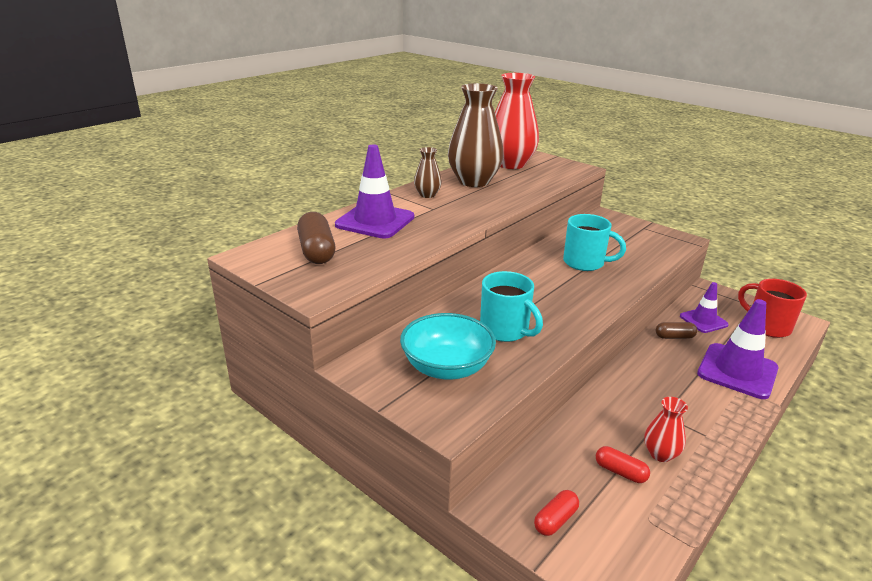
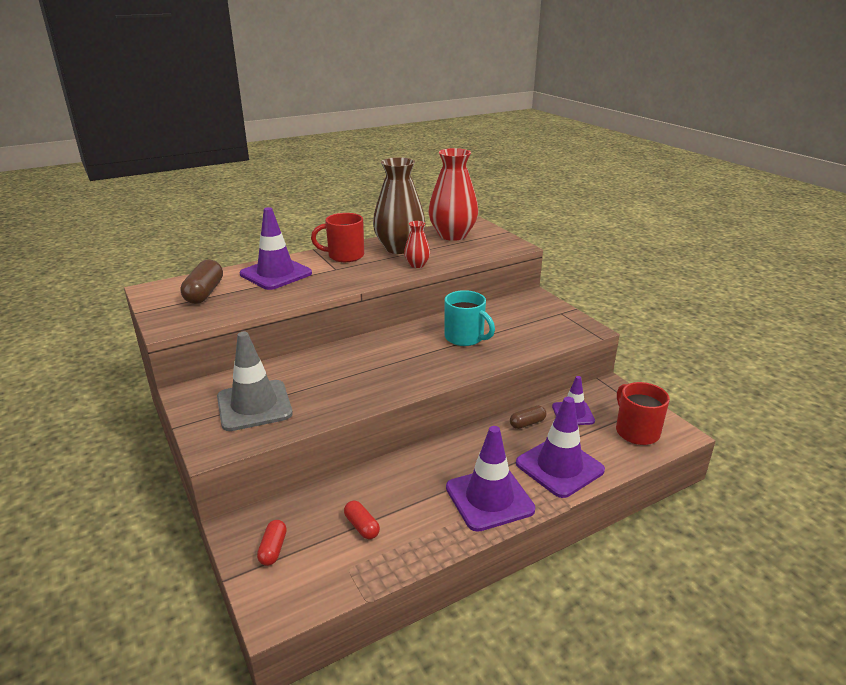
camera: 20 degrees right, 0 degrees up
(427, 195) = (344, 256): brown vase -> red mug
(446, 367) = (254, 406): turquoise bowl -> grey traffic cone
(505, 330) = (331, 385): turquoise mug -> none
(555, 520) = (273, 549): red capsule -> red capsule turned 60 degrees counterclockwise
(660, 454) = (411, 521): red vase -> red vase (417, 265)
(674, 337) = (527, 423): brown capsule -> brown capsule turned 45 degrees counterclockwise
(708, 414) = (489, 498): none -> purple traffic cone

